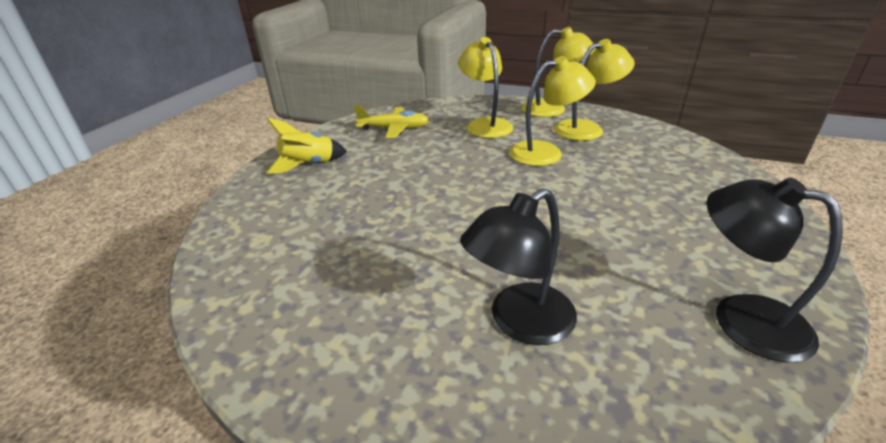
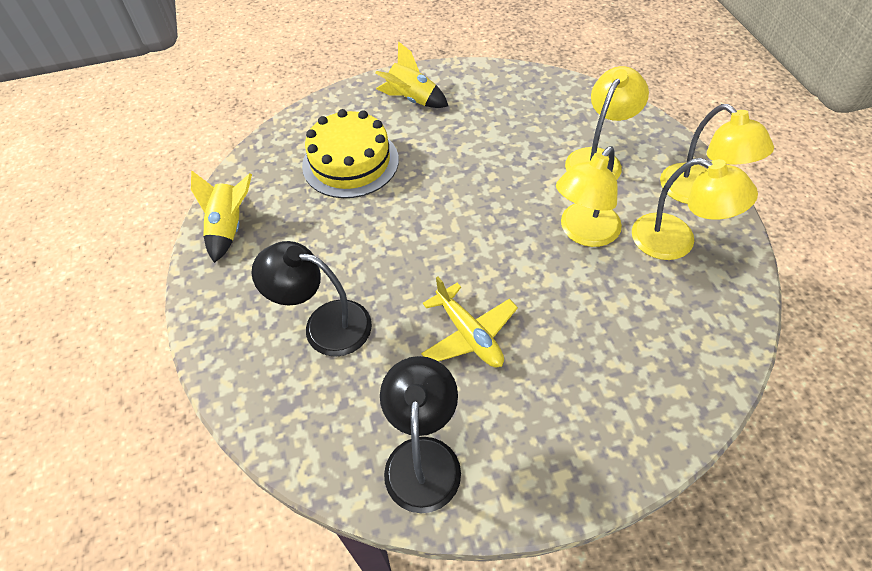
camera: 55 degrees right, 20 degrees up
(286, 348) = (229, 228): none -> yellow rocket
(326, 221) = (350, 162): none -> yellow cake
(394, 129) = (521, 105): yellow plane -> yellow plane (469, 334)
(546, 152) = (583, 233): yellow lamp -> yellow lamp turned 90 degrees clockwise

